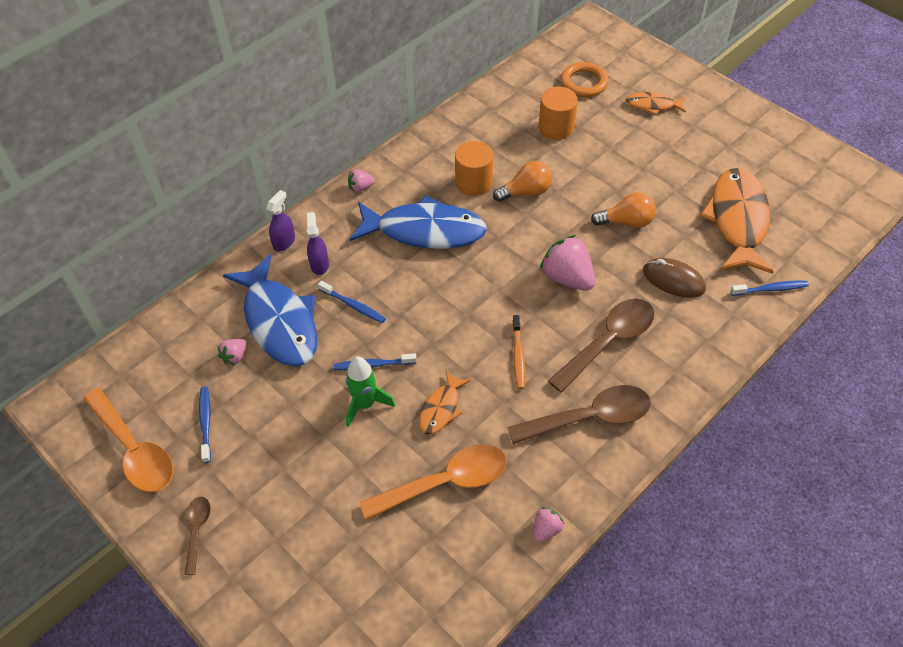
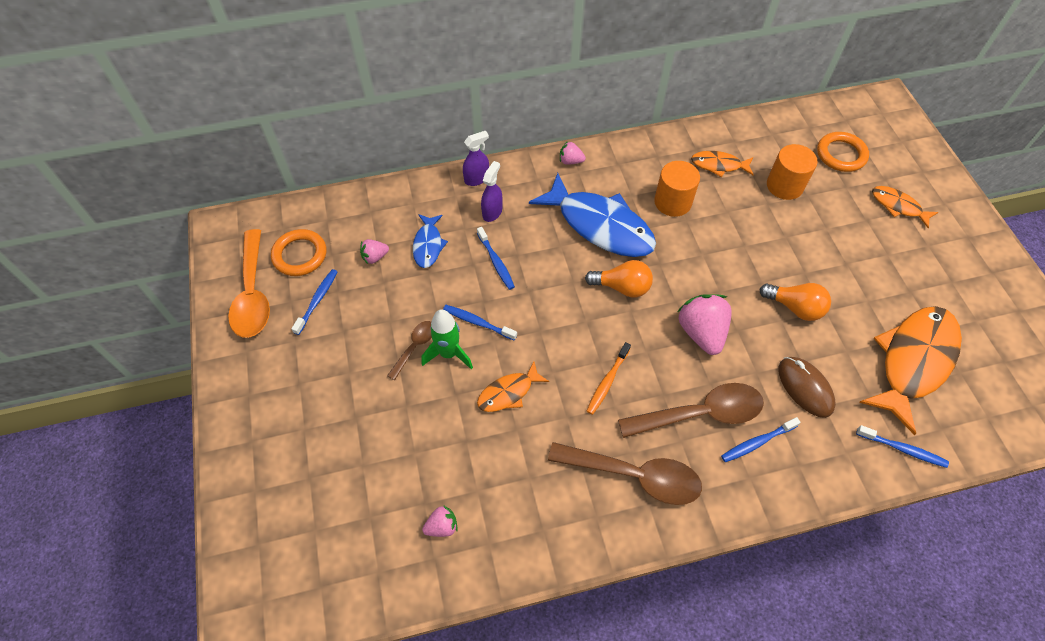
camera: 30 degrees right, 5 degrees up
(157, 391) = (300, 255): none -> orange ring
(197, 530) = (253, 386): brown spoon -> brown spoon (415, 347)
(279, 322) = (428, 245): blue fish -> blue fish, size x0.49
(445, 482) = (468, 461): orange spoon -> none
(491, 134) = (718, 165): none -> orange fish
(526, 192) = (715, 233): orange light bulb -> orange light bulb (622, 287)
(546, 529) = (525, 557): pink strawberry -> pink strawberry (442, 526)
(665, 340) = (757, 442): none -> blue toothbrush

